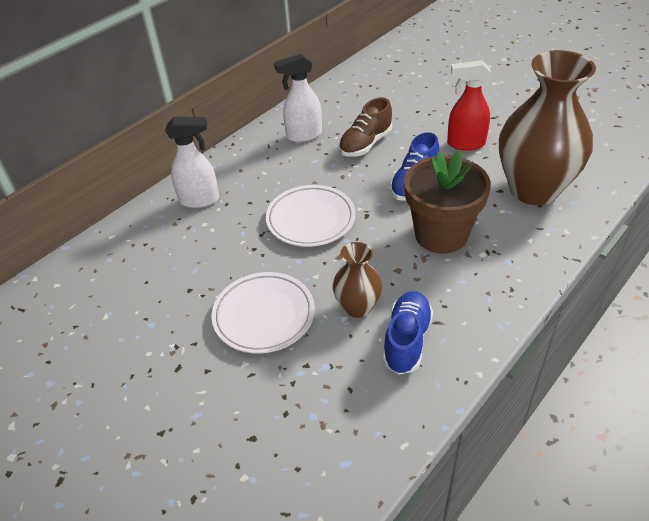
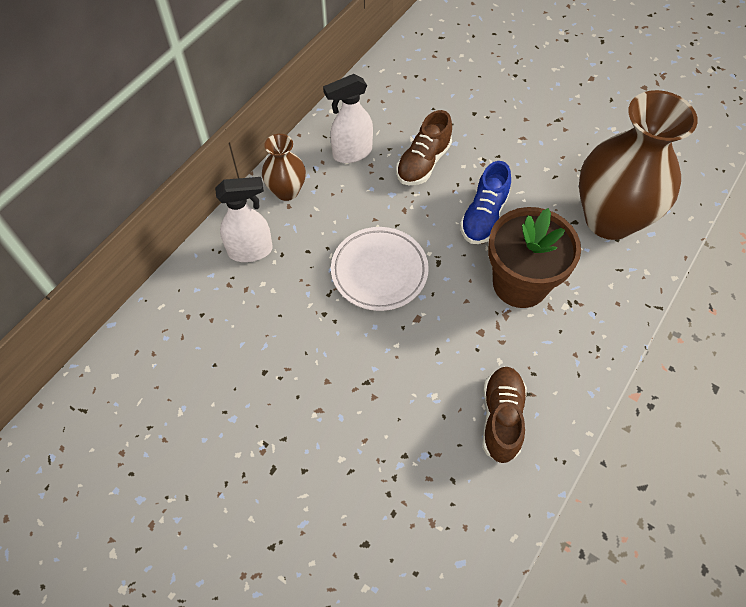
camera: 10 degrees left, 15 degrees up
(264, 316) = (351, 399): white plate -> none
(357, 307) = (446, 381): brown vase -> brown vase (287, 191)
(407, 340) = (501, 418): blue shoe -> brown shoe
(465, 144) = (532, 159): red spray bottle -> none

